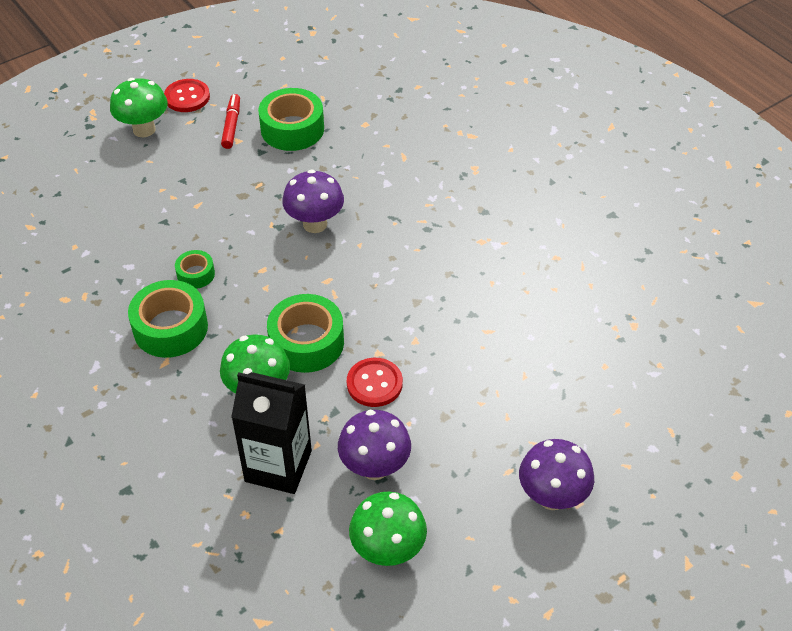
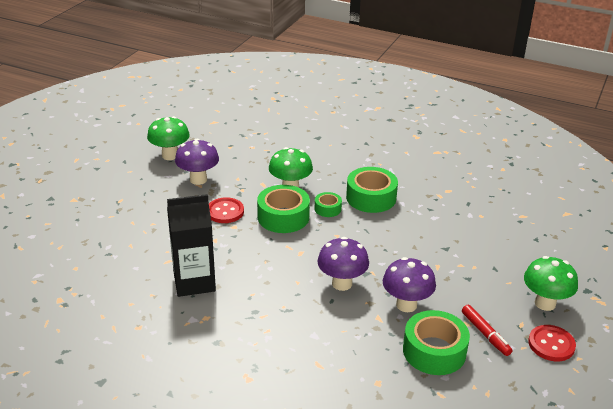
camera: 150 degrees right, 15 degrees down
(196, 274) = (388, 227): green tape -> green tape (327, 209)
(278, 466) = (251, 165): black carton -> black carton (194, 282)
(552, 497) = (89, 197): purple mushroom -> purple mushroom (406, 305)

